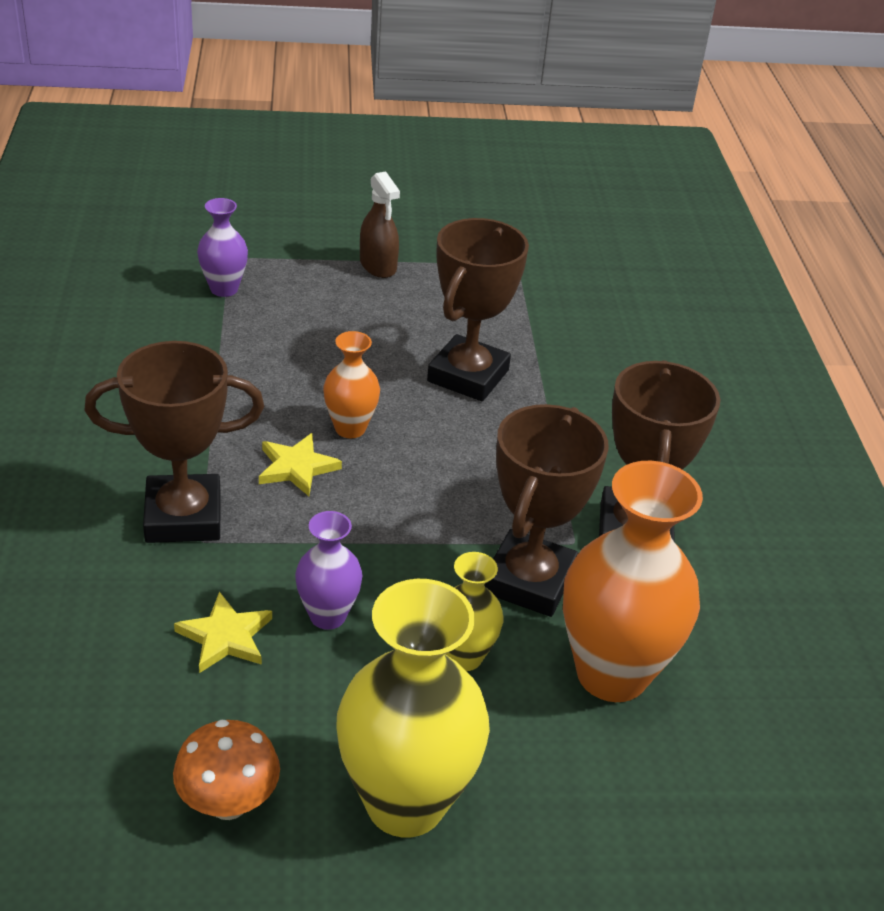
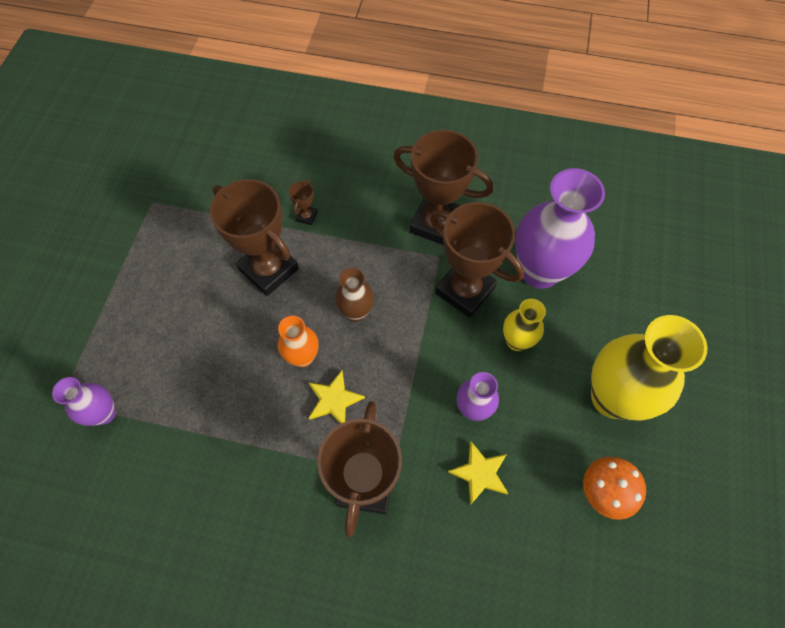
camera: 70 degrees left, 25 degrees up
(378, 265) = (117, 293): brown spray bottle -> none
(438, 467) = (356, 312): none -> brown vase
(569, 395) = (306, 216): none -> brown trophy
(611, 674) = (539, 271): orange vase -> purple vase

